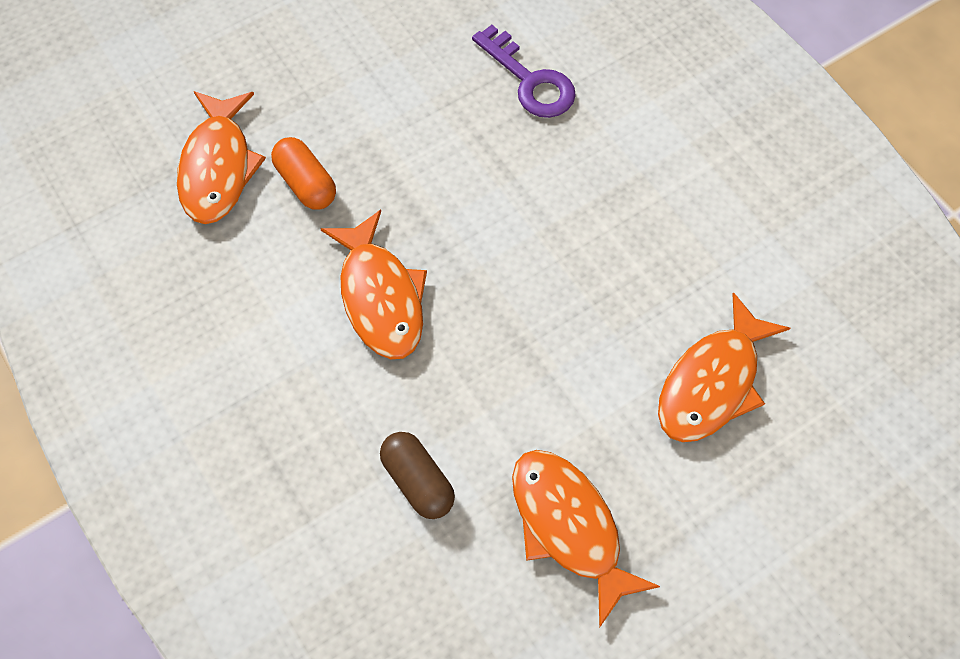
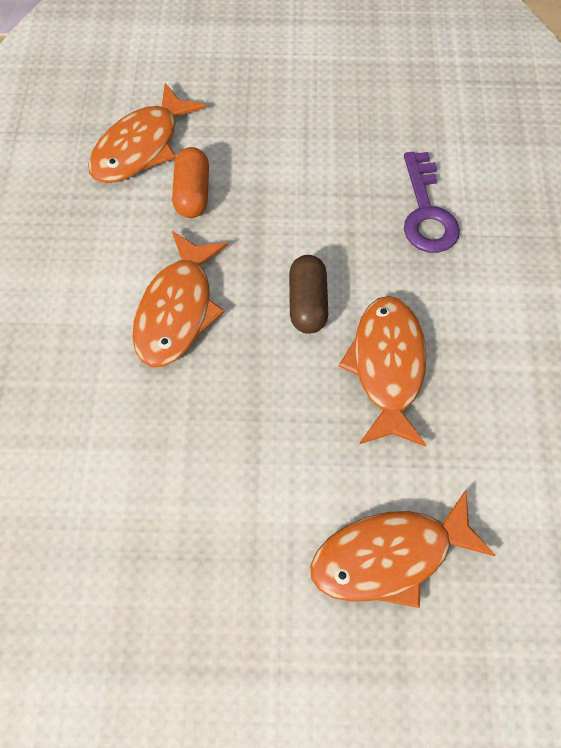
camera: 35 degrees right, 0 degrees up
(418, 481) = (89, 471): brown capsule -> brown capsule (307, 303)
(569, 527) = (173, 594): orange fish -> orange fish (387, 367)

